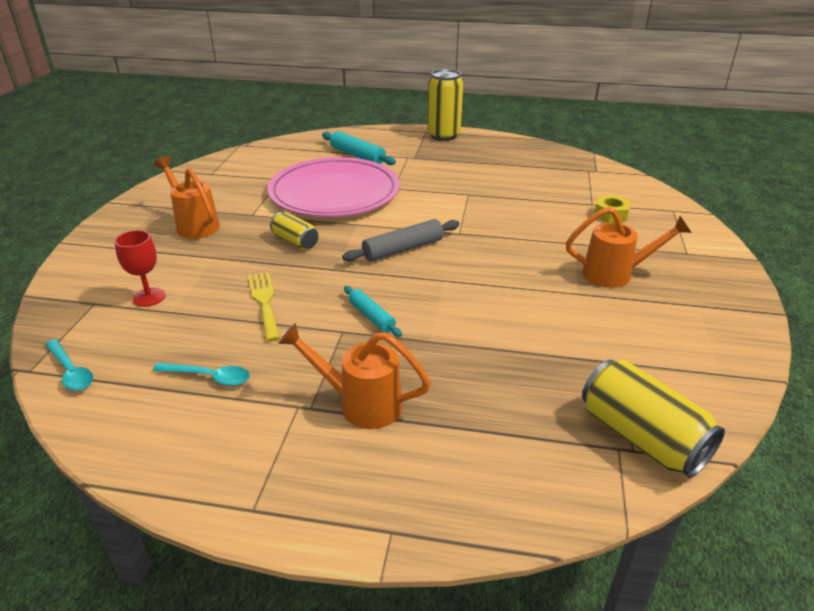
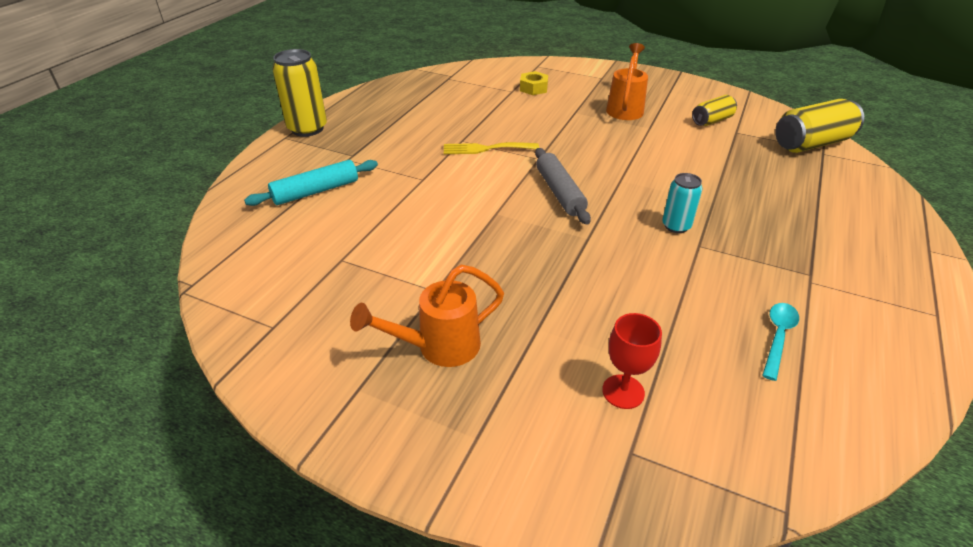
camera: 75 degrees left, 5 degrees up
(71, 371) = (783, 462): turquoise spoon -> none
(264, 302) = (645, 291): yellow fork -> yellow fork (485, 149)
(295, 241) = (520, 260): yellow can -> yellow can (712, 121)
(334, 193) = (410, 219): pink plate -> none
(360, 403) = (800, 247): orange watering can -> none
(371, 316) = (676, 226): turquoise rolling pin -> turquoise can

